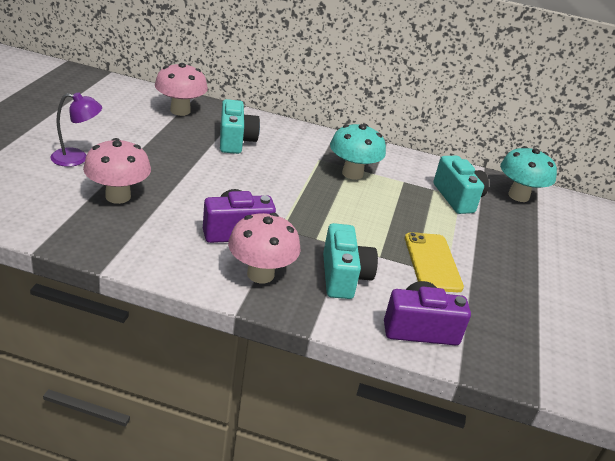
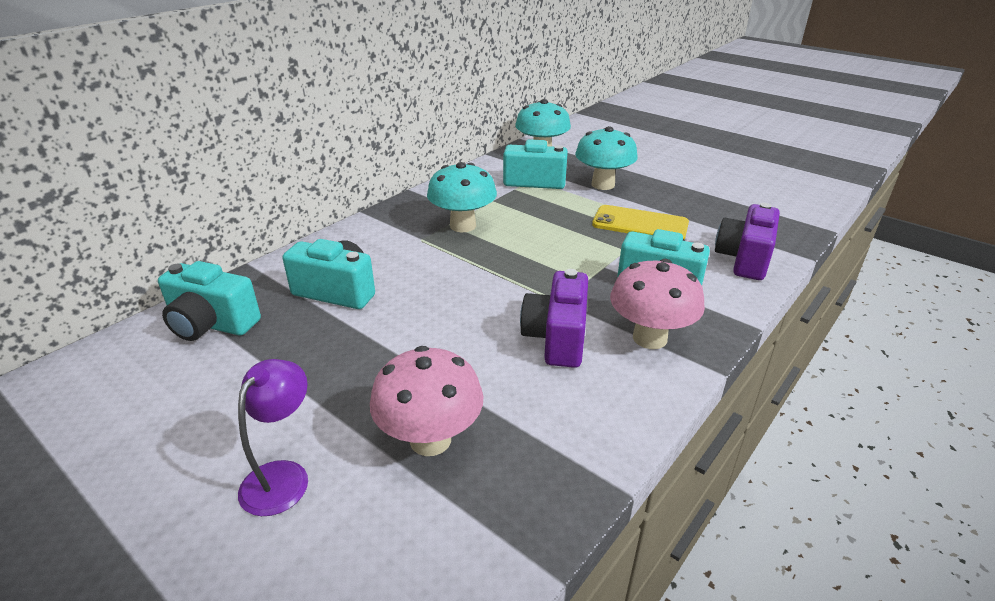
camera: 60 degrees left, 0 degrees up
(180, 111) = (211, 324): pink mushroom -> turquoise camera
(489, 236) = (603, 184): none -> turquoise mushroom

